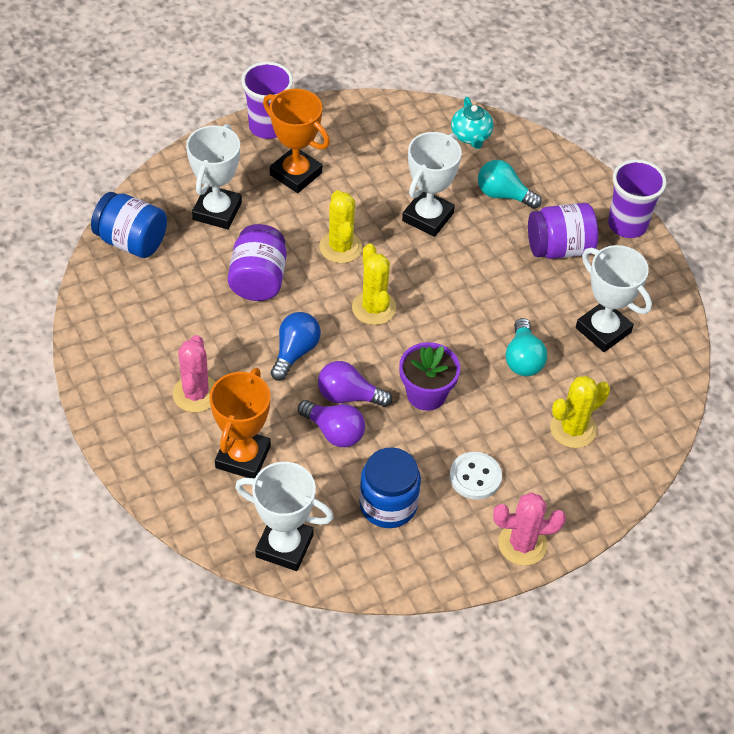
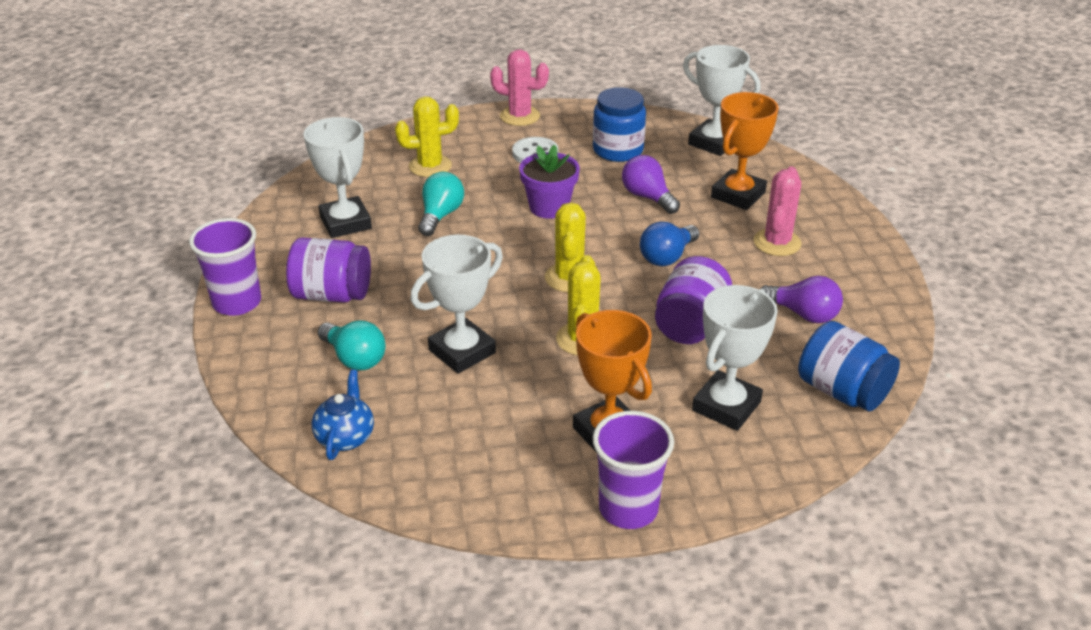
camera: 160 degrees left, 15 degrees down
(348, 396) = (624, 217): purple light bulb -> purple light bulb (803, 314)
(471, 136) = (345, 437): turquoise teapot -> blue teapot

